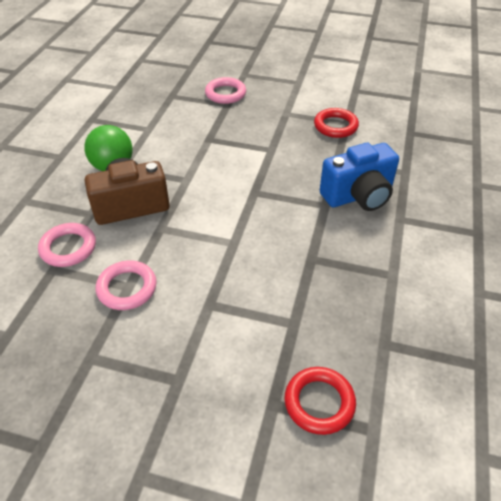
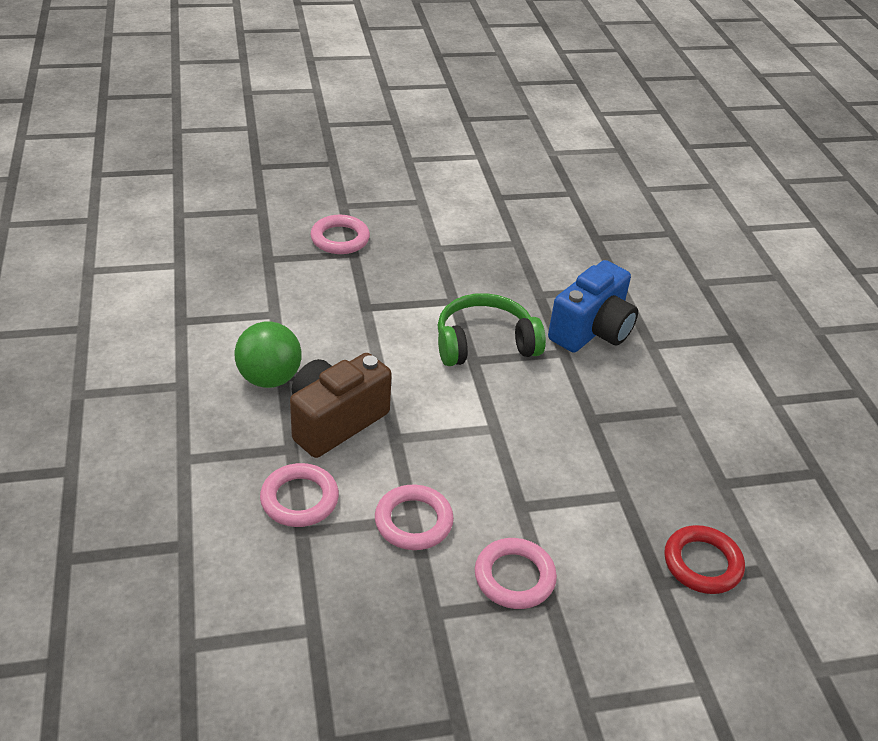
camera: 30 degrees left, 5 degrees down
(164, 354) = (514, 577): none -> pink ring
(271, 183) = (484, 343): none -> green headphones
(335, 126) = (507, 250): red ring -> none

